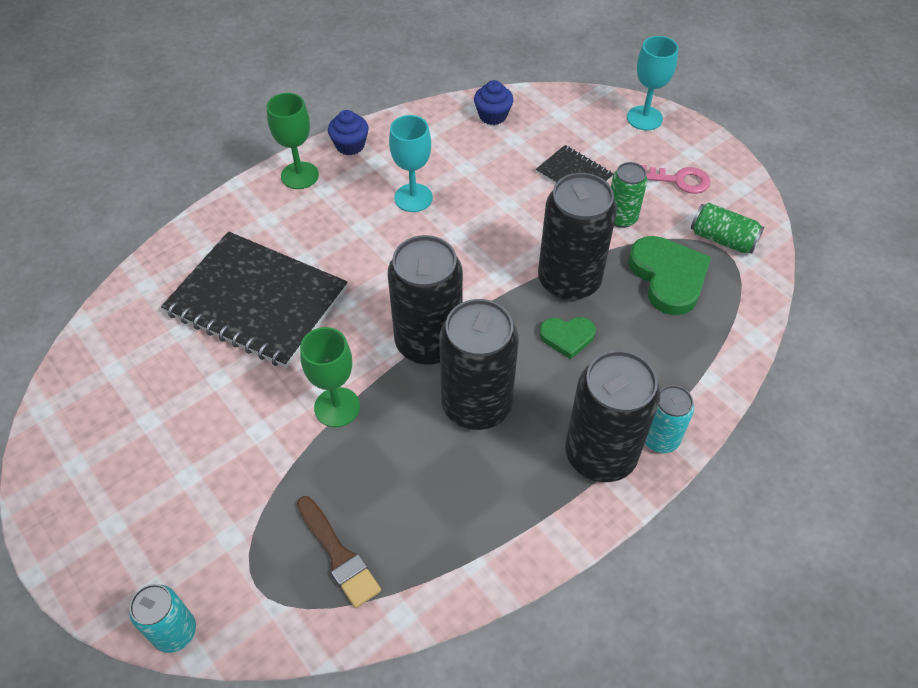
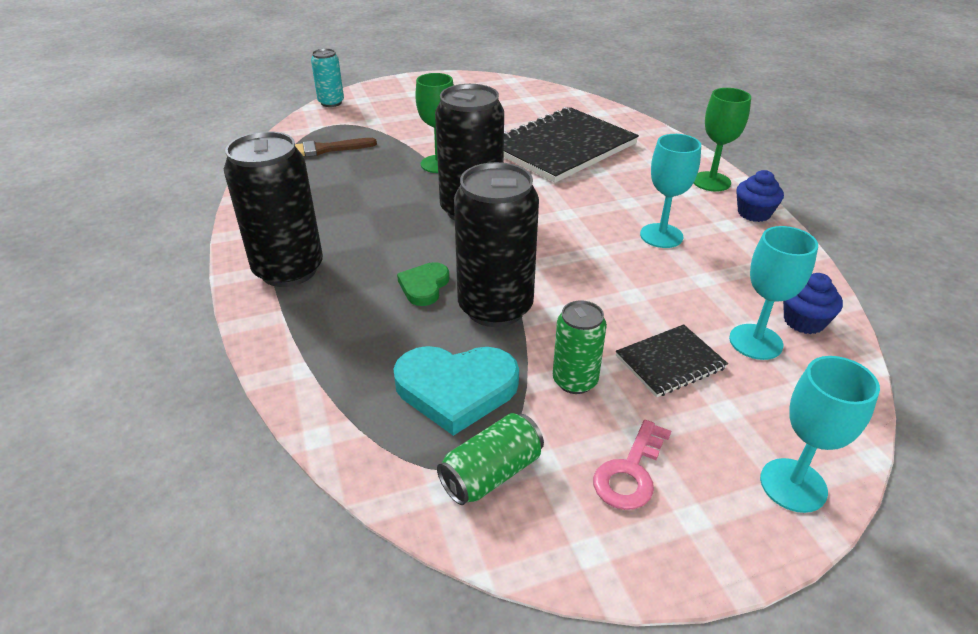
camera: 110 degrees right, 15 degrees down
(476, 405) = (391, 220): black can -> none
(528, 137) = (755, 342): none -> turquoise goblet
(660, 439) = (269, 309): turquoise can -> none
(668, 277) = (456, 389): green heart -> turquoise heart

